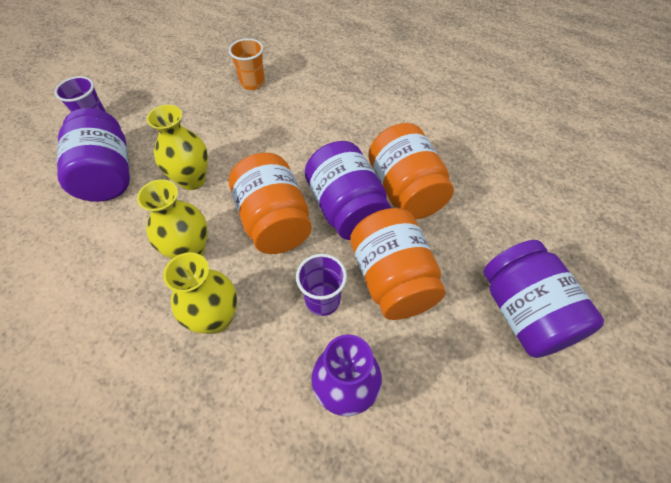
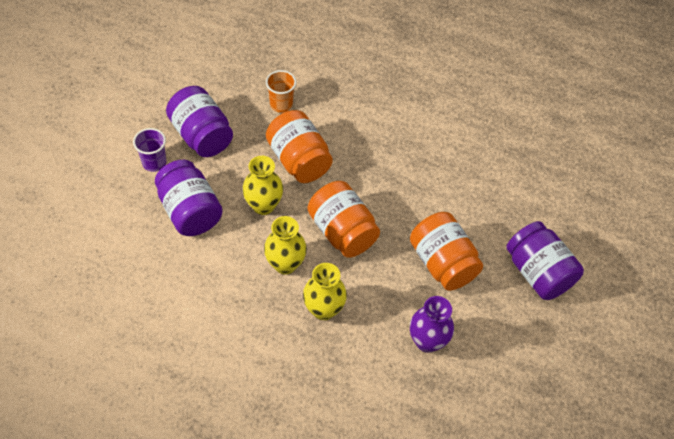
camera: 15 degrees left, 0 degrees up
(322, 300) = (396, 285): purple cup -> none
(346, 209) = (395, 213): purple jar -> purple jar (201, 135)
(405, 190) = (438, 191): orange jar -> orange jar (299, 160)

